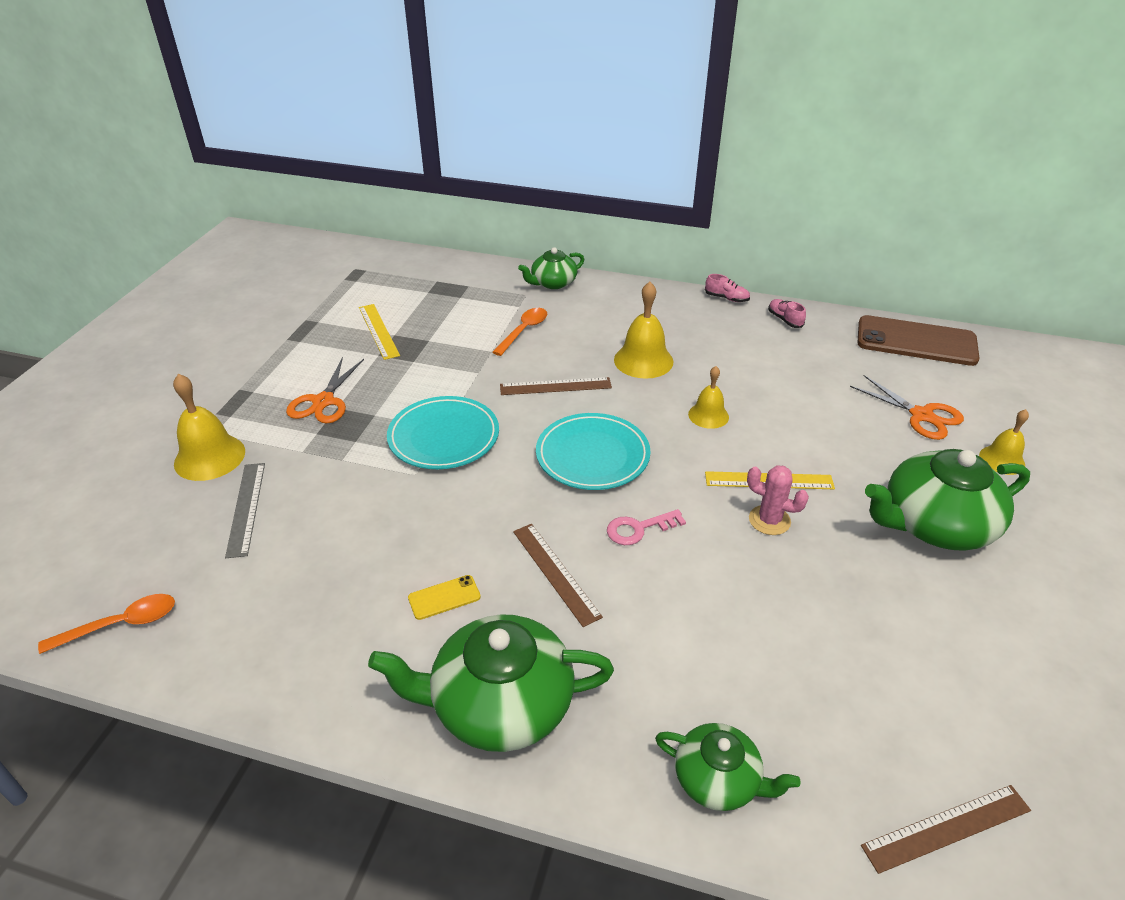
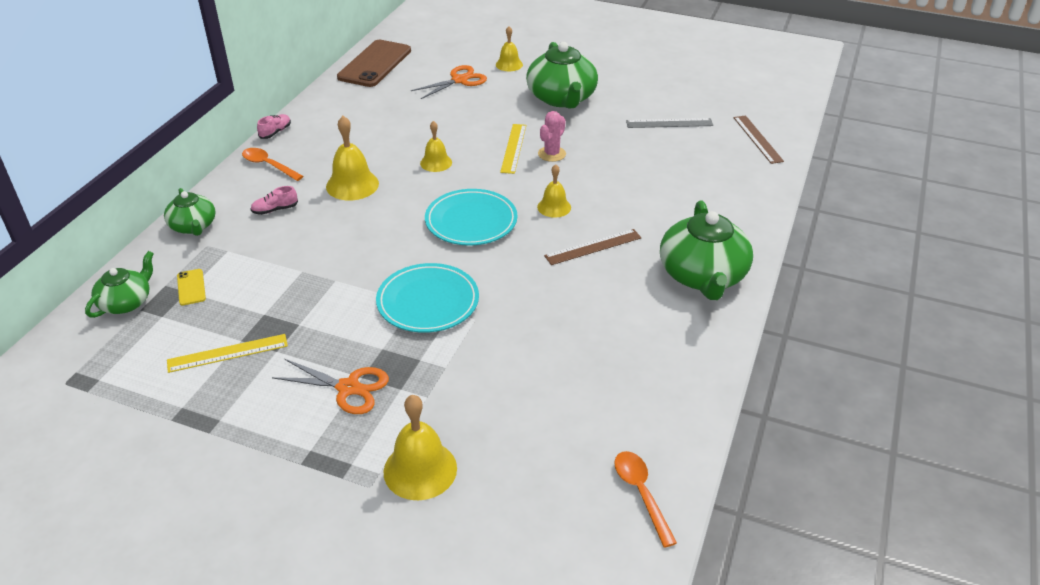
camera: 85 degrees left, 0 degrees up
(246, 508) = (503, 428): grey ruler -> grey ruler (669, 123)
(444, 597) = (614, 300): yellow phone -> yellow phone (191, 287)
(523, 331) = (275, 249): orange spoon -> orange spoon (268, 165)
(555, 386) = (373, 234): brown ruler -> none
(639, 529) = (554, 207): pink key -> yellow bell
(718, 779) = (742, 200): green teapot -> green teapot (126, 302)
(785, 320) = (322, 110): pink shoe -> pink shoe (275, 210)

